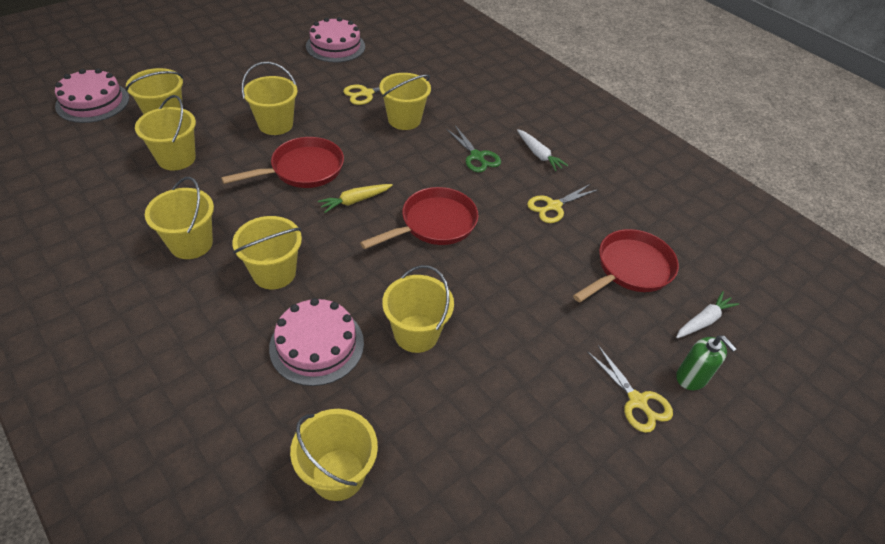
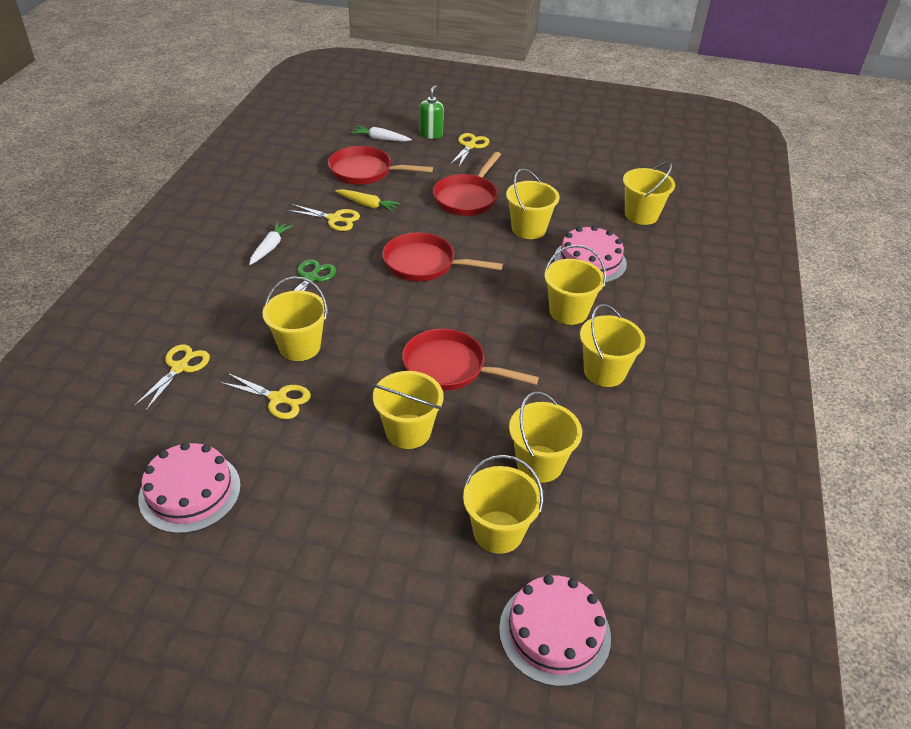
camera: 125 degrees left, 5 degrees down
(355, 201) = (449, 315): yellow carrot -> yellow carrot (367, 205)
(437, 74) = (180, 367): none -> yellow scissors
(517, 320) = (467, 198): none -> red pan

